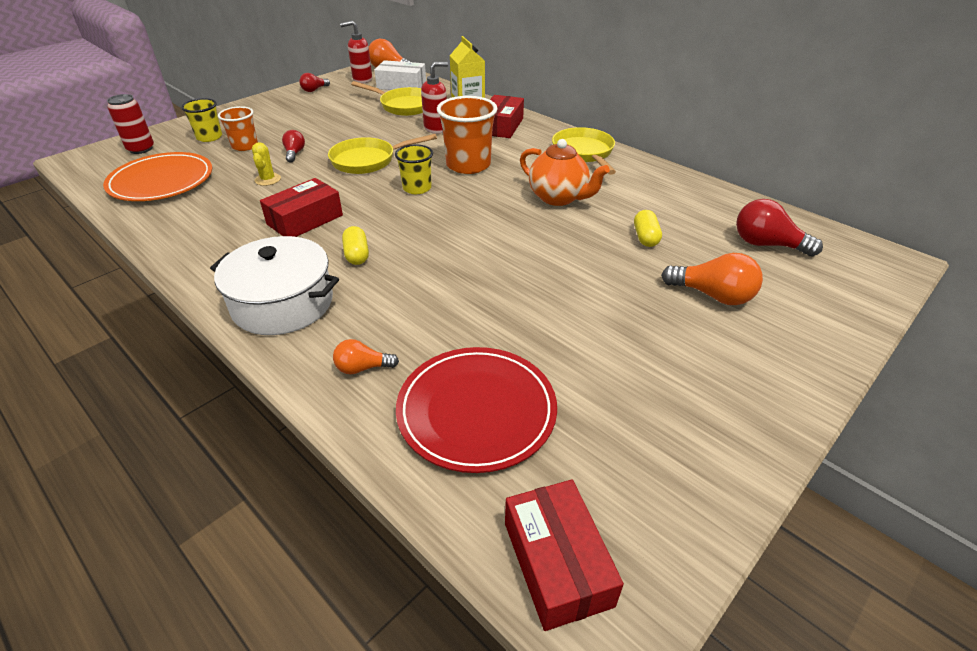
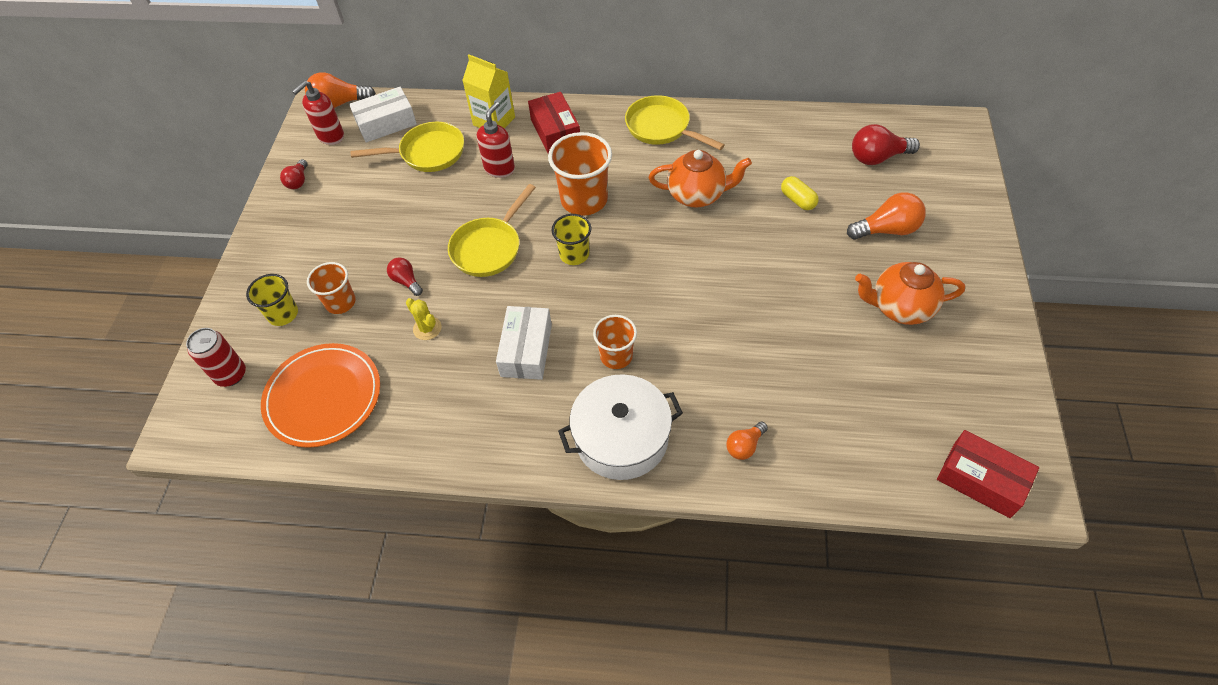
camera: 35 degrees left, 15 degrees up
(305, 220) = (526, 350): red box -> white box
(357, 255) = (616, 356): yellow capsule -> orange cup
(476, 411) = (847, 423): red plate -> none
(653, 357) = (900, 307): none -> orange teapot

